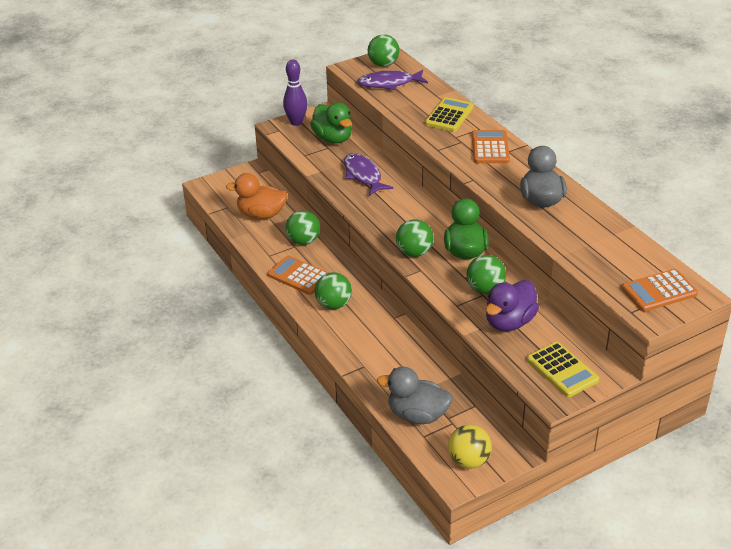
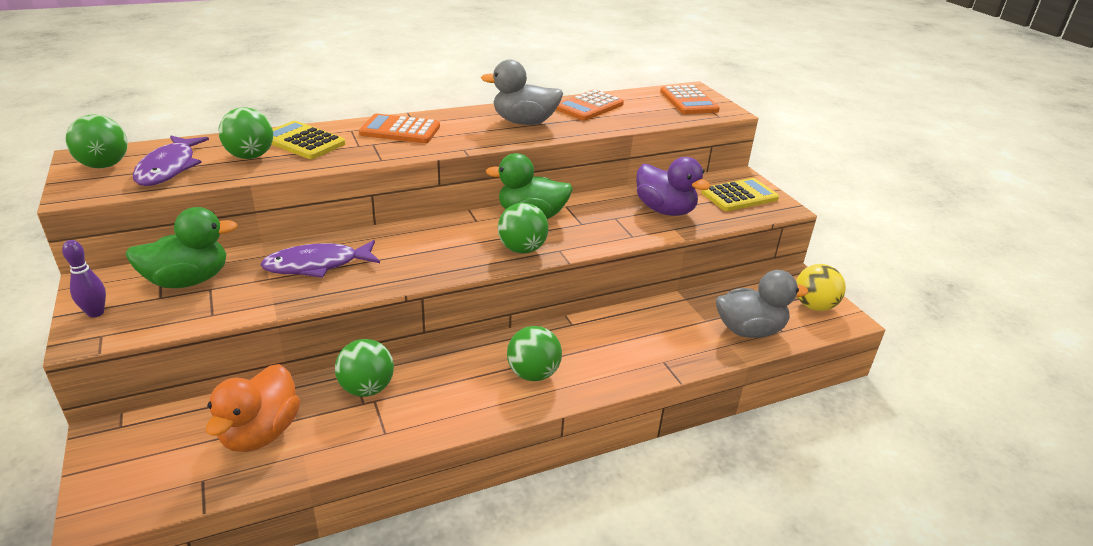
camera: 85 degrees left, 5 degrees down
(296, 122) = (96, 313): purple bowling pin -> purple bowling pin, size x0.65
(298, 276) = (454, 403): orange calculator -> orange calculator (589, 106)
(417, 415) = (749, 330): grey duck -> grey duck turned 120 degrees counterclockwise
(485, 289) = (606, 215): green ball -> green ball (250, 156)

